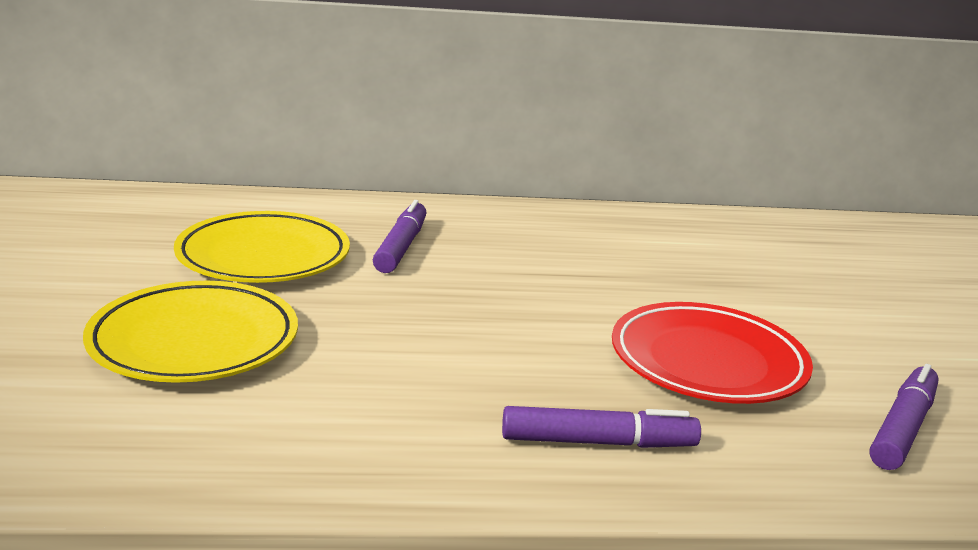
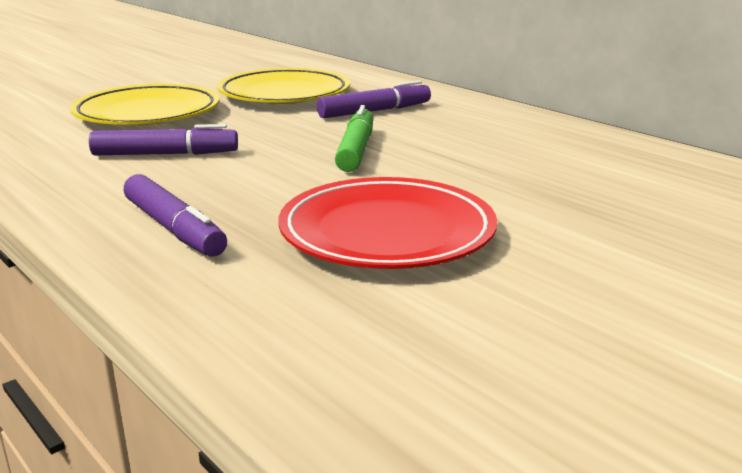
camera: 55 degrees right, 0 degrees up
(500, 297) = (356, 150): none -> green marker
(902, 428) = (414, 347): purple marker -> purple marker (165, 154)

